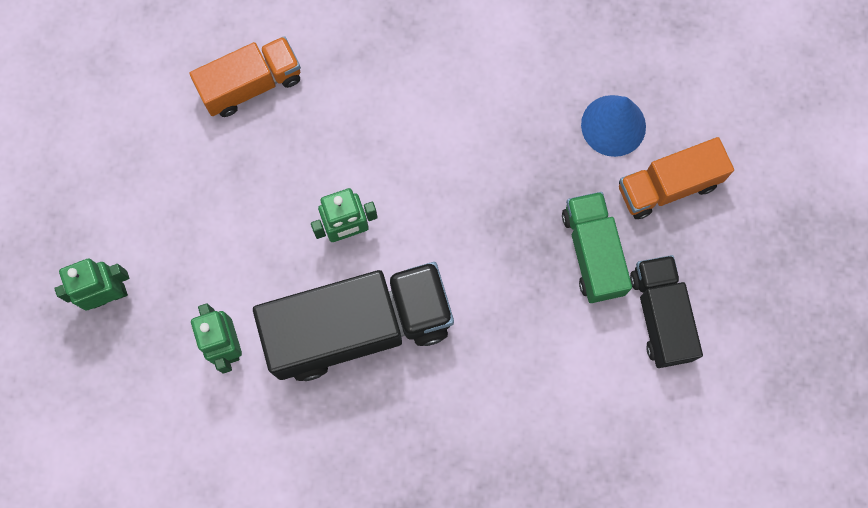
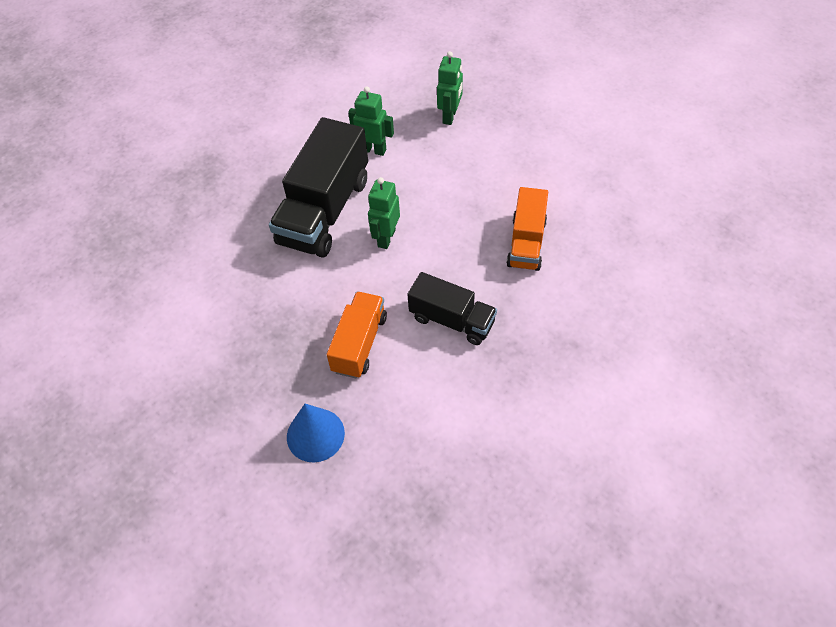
camera: 130 degrees right, 20 degrees down
(592, 253) = (246, 358): green truck -> none
(660, 315) = (171, 369): black truck -> black truck (452, 320)
(668, 186) = (242, 438): orange truck -> orange truck (359, 343)

